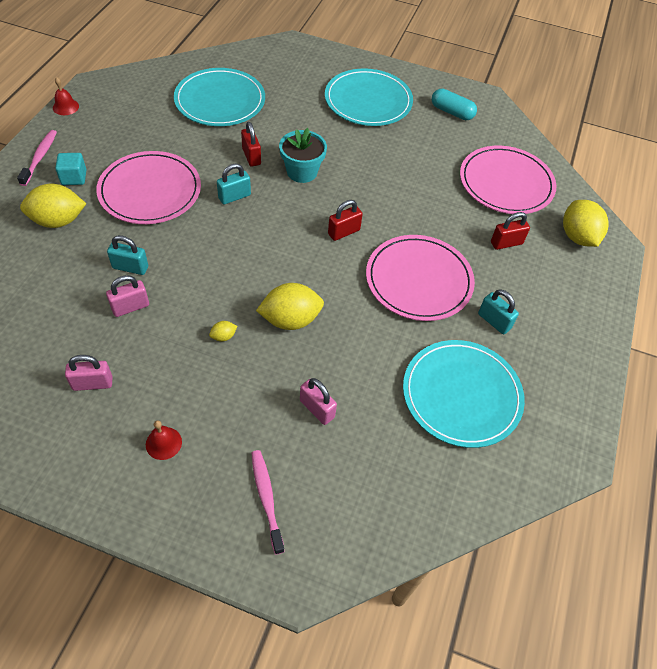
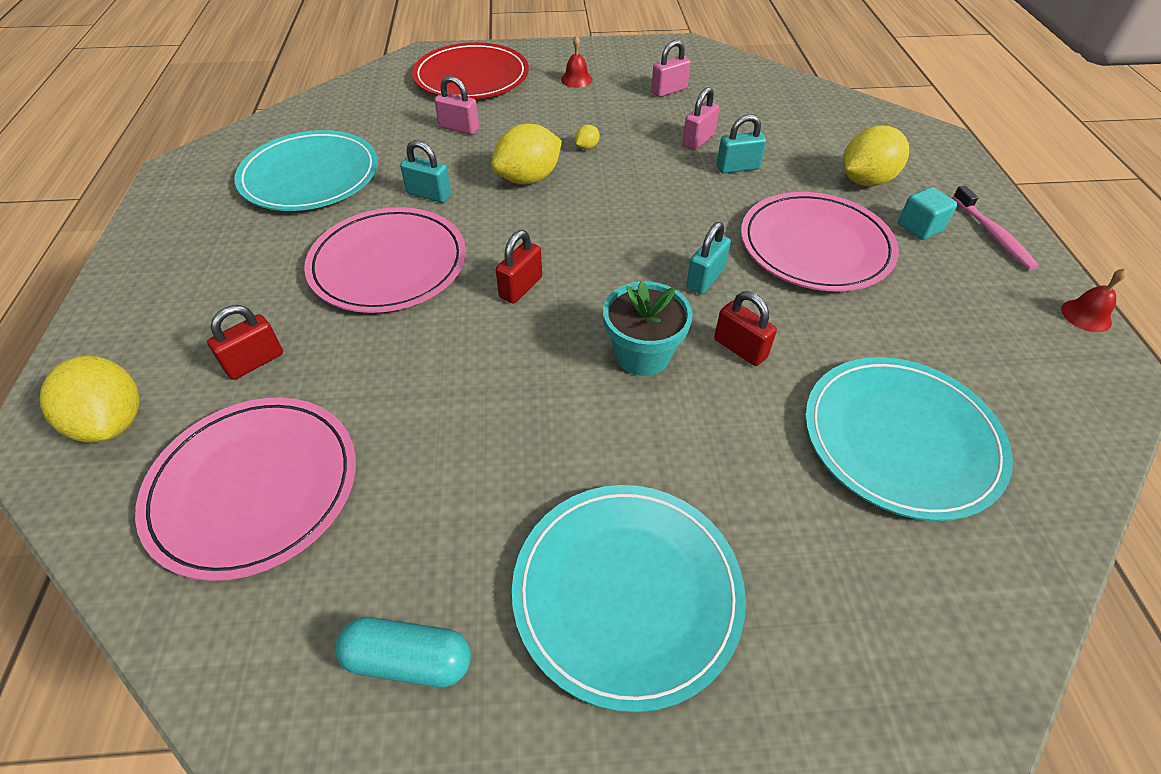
camera: 160 degrees right, 5 degrees down
(266, 499) = (471, 77): pink toothbrush -> red plate
(494, 321) = (273, 251): turquoise padlock -> turquoise padlock (429, 194)

